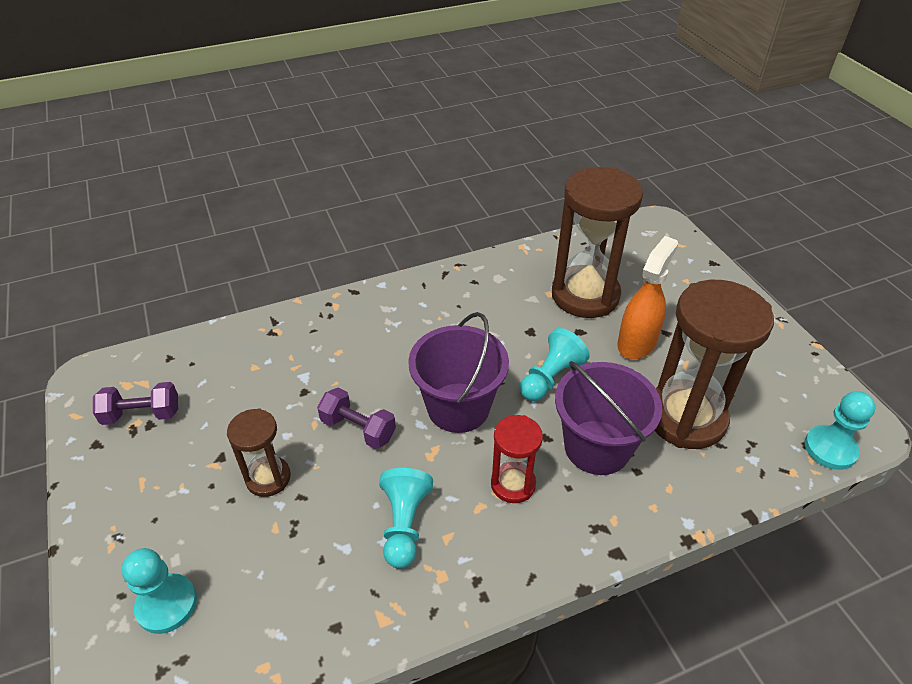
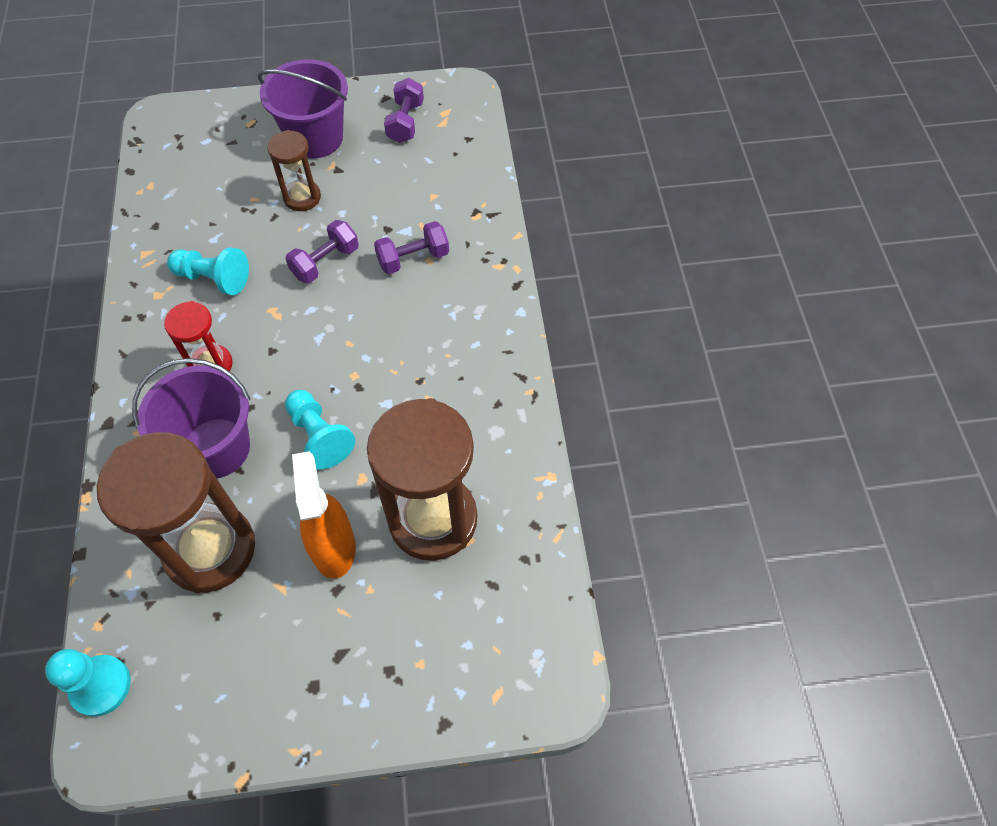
camera: 105 degrees right, 15 degrees up
(167, 604) = (223, 138): turquoise pawn -> none
(339, 363) = (413, 258): none -> purple dumbbell
(458, 407) = (316, 343): purple bucket -> purple bucket (315, 138)
(637, 343) = (333, 546): orange spray bottle -> orange spray bottle turned 150 degrees counterclockwise

